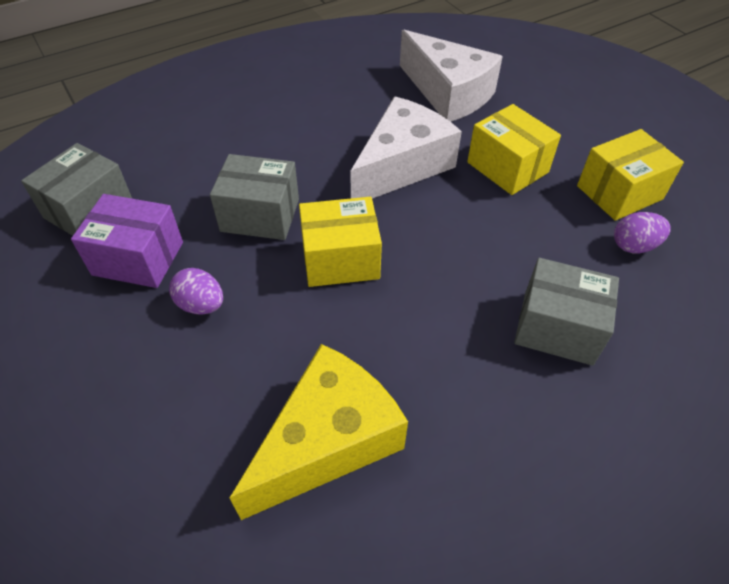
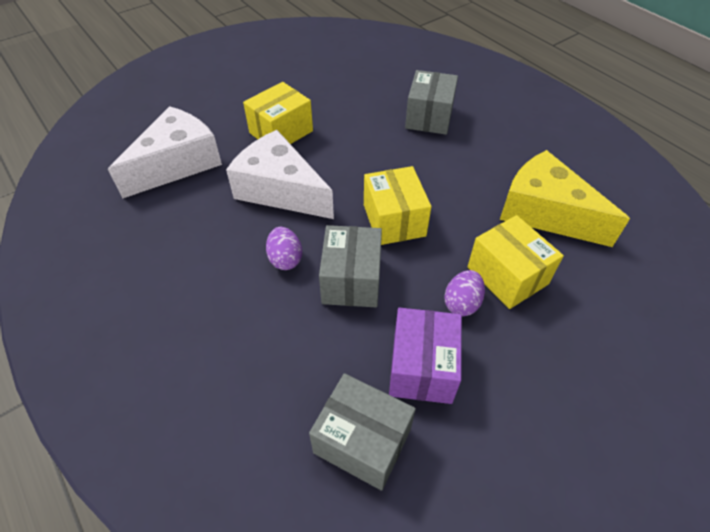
camera: 95 degrees left, 0 degrees up
(619, 192) = (306, 84): yellow box -> yellow box (507, 275)
(634, 246) = (355, 83): purple egg -> purple egg (285, 259)

